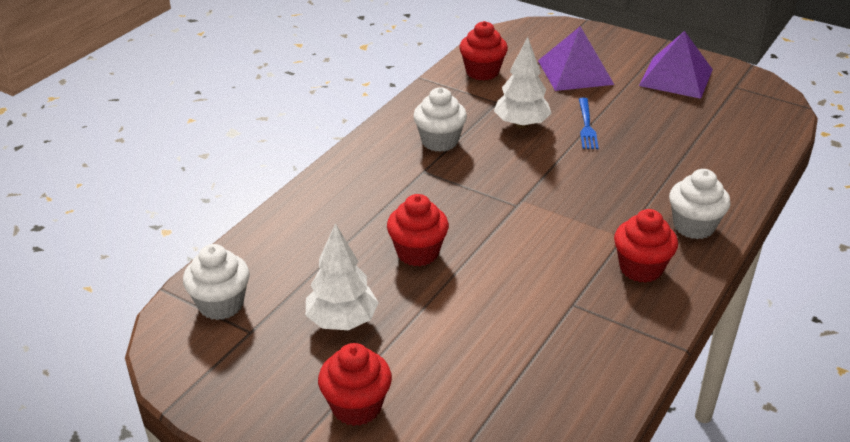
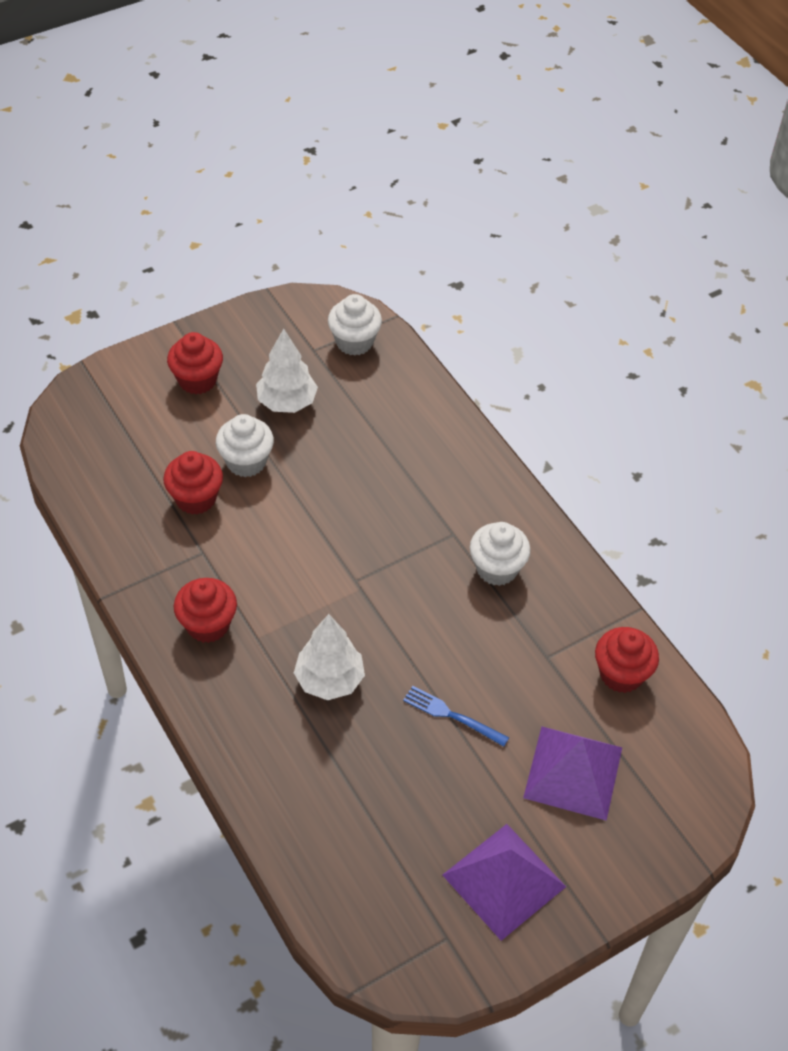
camera: 115 degrees right, 15 degrees up
(417, 253) = (335, 479): red cupcake -> red cupcake (196, 498)
(521, 124) = (488, 655): white tree -> white tree (329, 680)
(693, 226) = (231, 704): white cupcake -> white cupcake (246, 462)

